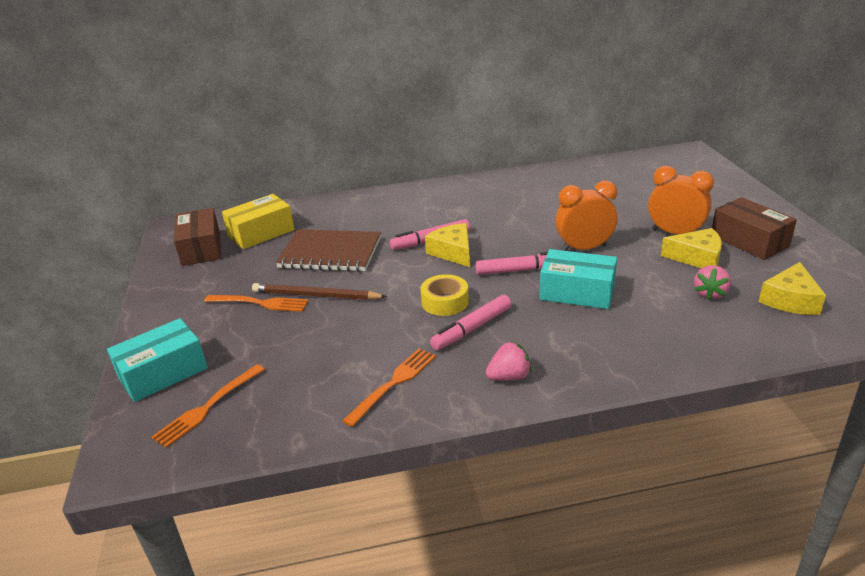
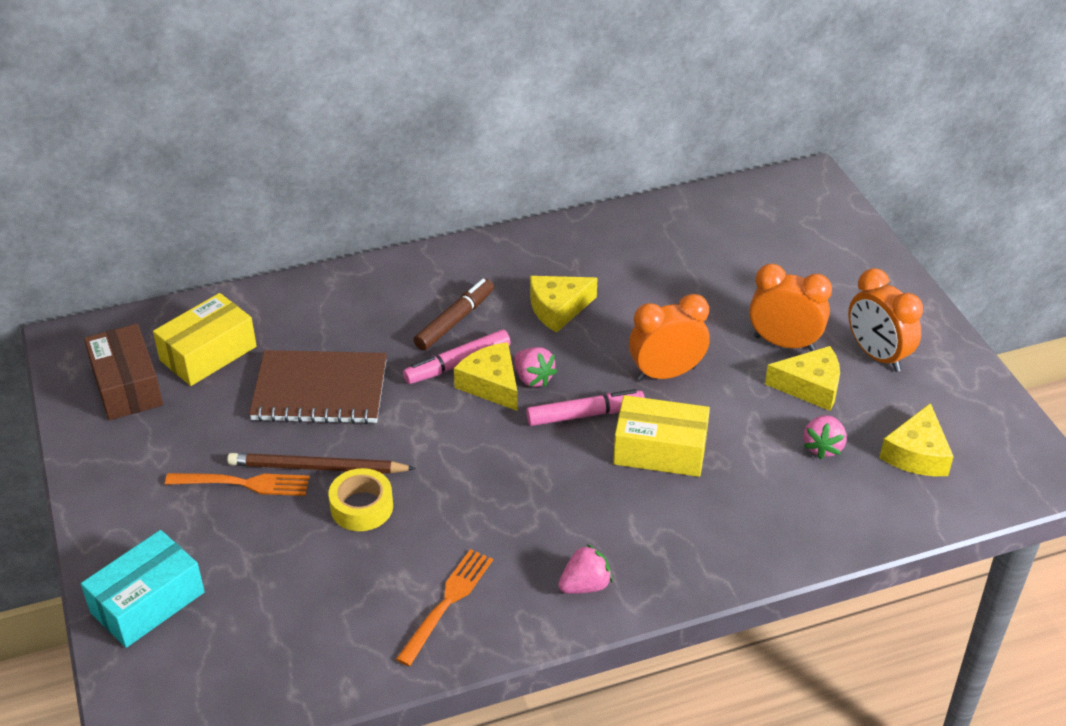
camera: 10 degrees left, 10 degrees up
(208, 407) = (224, 649): orange fork -> none
(433, 219) = (455, 321): none -> brown marker
(445, 302) = (492, 472): yellow tape -> yellow tape (362, 507)
(472, 328) = (532, 515): pink marker -> none
(484, 249) = (533, 378): none -> pink strawberry
(507, 213) = (558, 309): none -> yellow cheese
(577, 292) = (660, 450): turquoise box -> yellow box
(749, 241) = (877, 355): brown box -> orange clock

